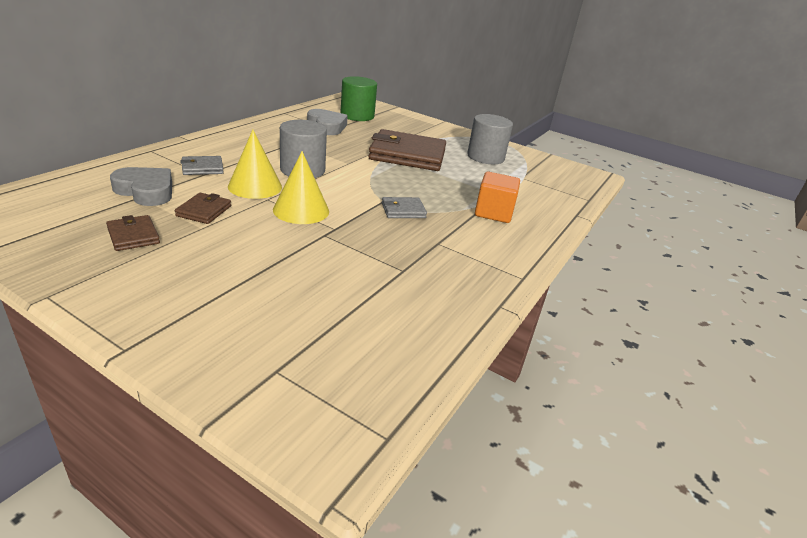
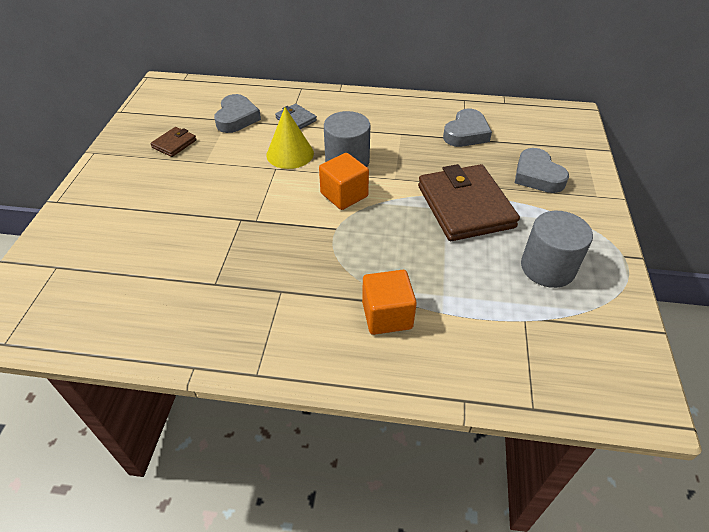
camera: 70 degrees right, 15 degrees up
(204, 211) = (229, 152): brown wallet -> none
(301, 210) = (271, 191): yellow cone -> none
(346, 185) = (344, 195): none -> orange cube
(357, 115) = (527, 137): green cylinder -> none
(400, 128) = (537, 176): none -> grey heart
(403, 210) = (326, 247): grey wallet -> none

